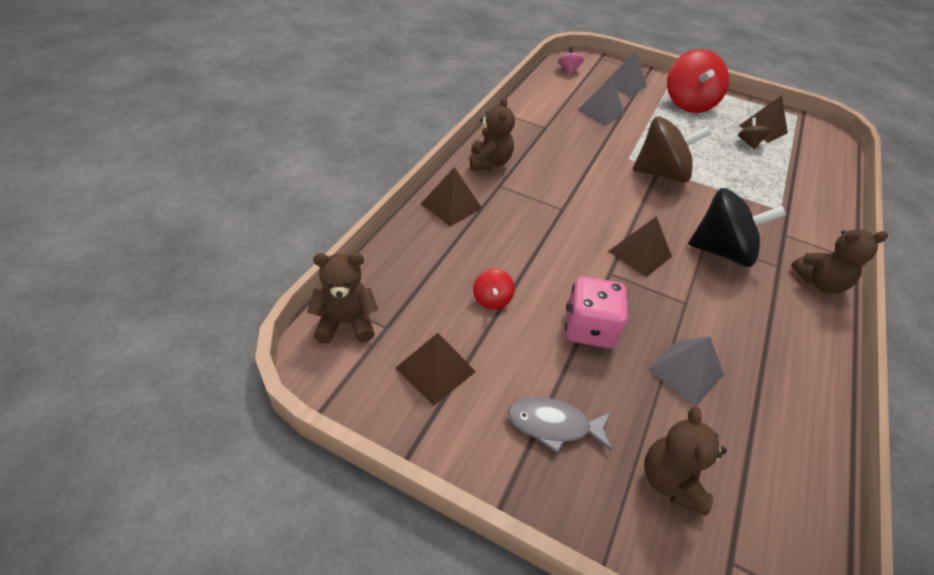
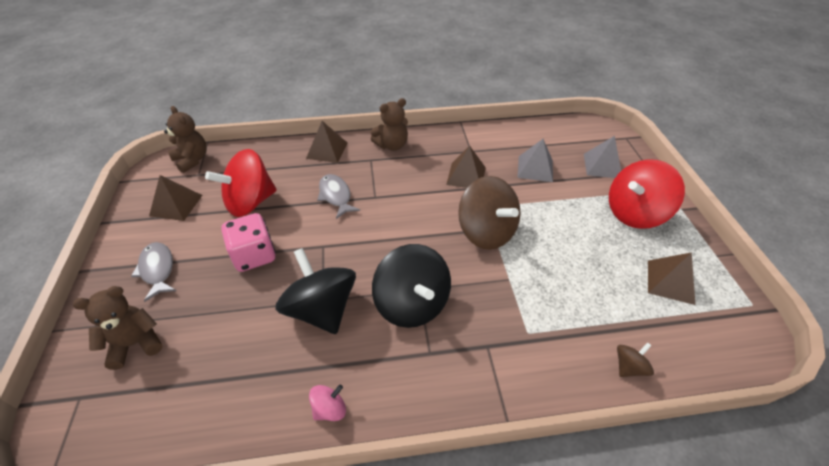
camera: 60 degrees right, 0 degrees up
(492, 299) = (250, 202): red spinning top -> red spinning top, size x2.25
(538, 232) = (336, 196): none -> grey fish
(568, 70) = (575, 130): pink spinning top -> pink spinning top (330, 409)
(640, 253) = (360, 254): brown pyramid -> brown pyramid (466, 175)
(686, 372) = (244, 322): grey pyramid -> none
(698, 308) = (321, 309): none -> black spinning top
(748, 143) = (624, 277): brown spinning top -> brown spinning top (629, 367)
(819, 283) = (433, 393): brown teddy bear -> none

